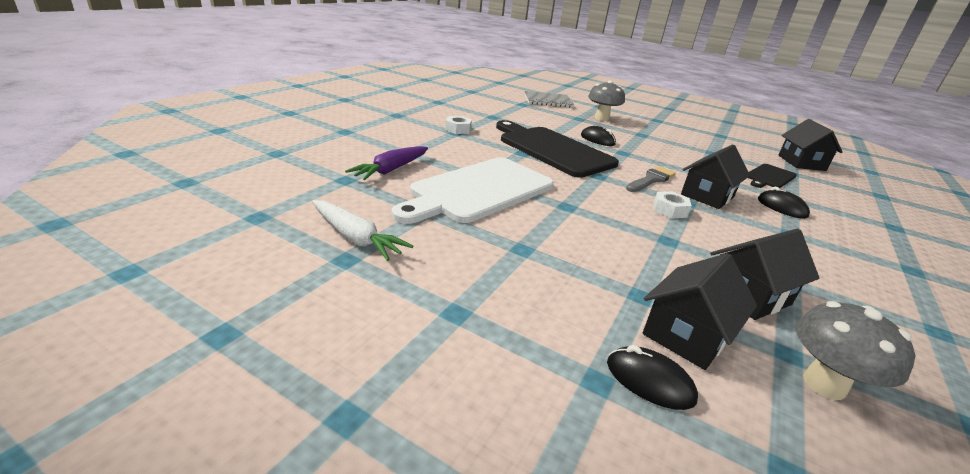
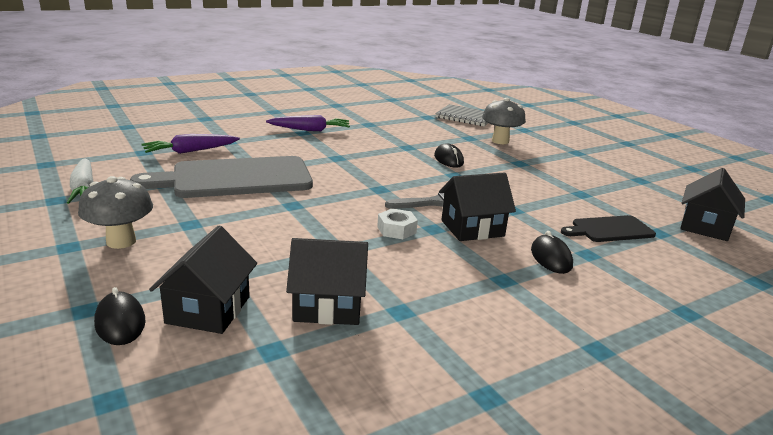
camera: 30 degrees right, 5 degrees down
(458, 129) = (310, 130): white nut -> purple carrot
(478, 190) = (235, 178): white cutting board -> grey cutting board
(552, 149) = (375, 160): black cutting board -> none
(686, 335) = (208, 310): black house -> black house turned 60 degrees counterclockwise
(824, 384) = (258, 376): grey mushroom -> grey mushroom (121, 241)

